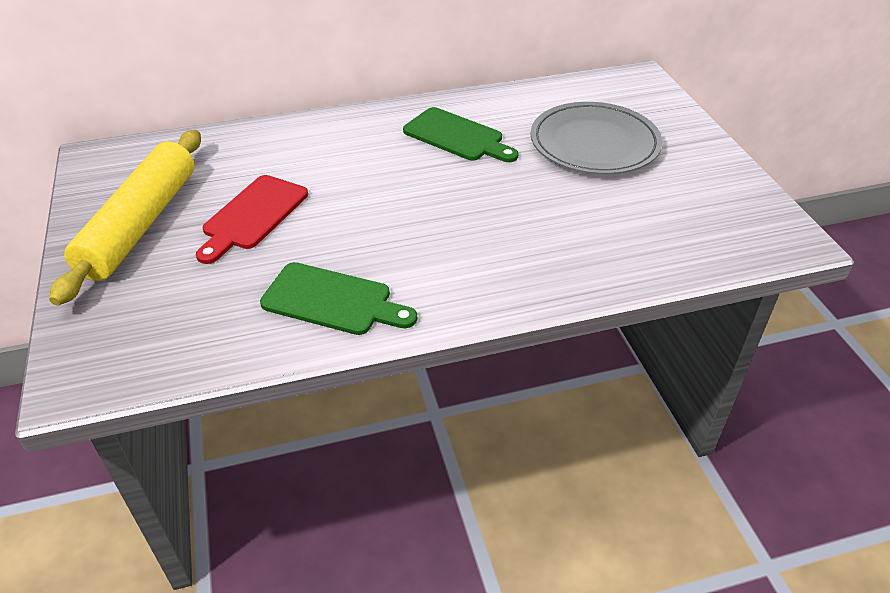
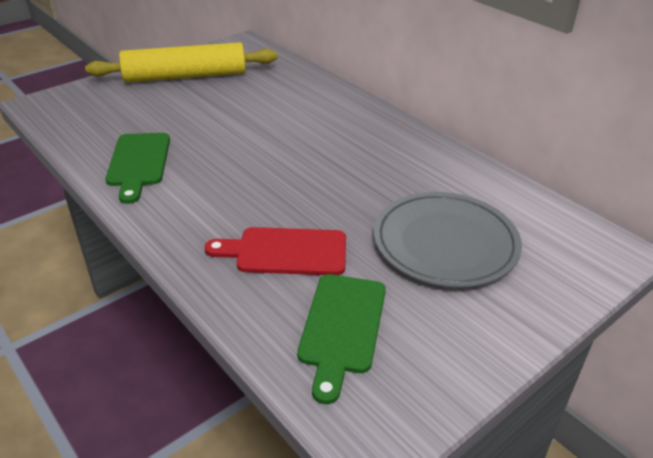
camera: 65 degrees right, 5 degrees down
(252, 215) = (216, 108): red cutting board -> red cutting board (285, 252)
(457, 136) = (385, 162): green cutting board -> green cutting board (341, 327)

